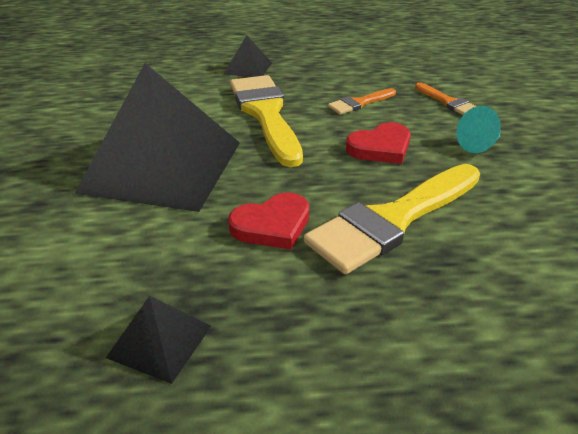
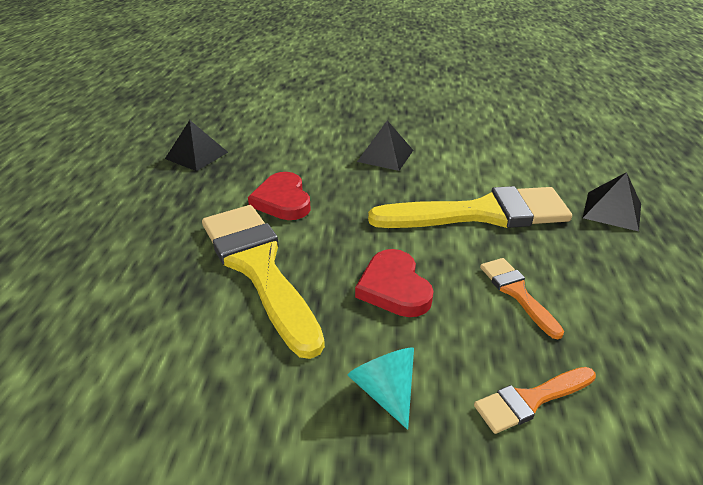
camera: 100 degrees right, 0 degrees up
(162, 166) = (385, 156): black pyramid -> black pyramid, size x0.42

